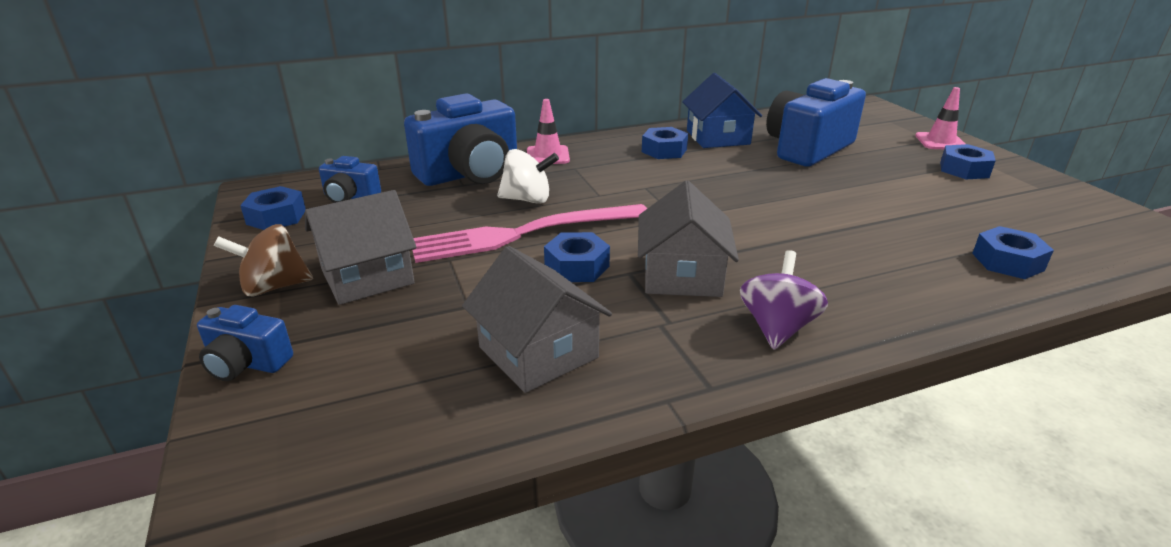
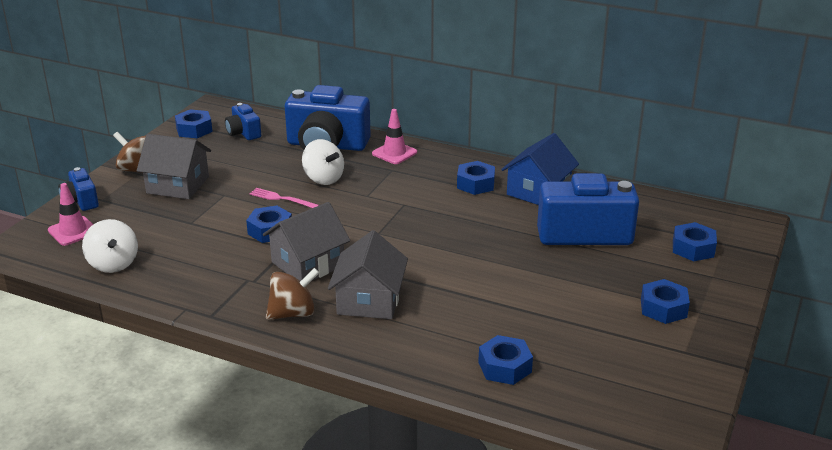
camera: 45 degrees right, 0 degrees up
(460, 411) = (113, 264): none -> white spinning top
(523, 234) = (281, 199): pink fork -> pink fork, size x0.43
(538, 352) = (178, 260): grey house -> grey house (369, 300)
(777, 327) = (293, 313): purple spinning top -> brown spinning top
(883, 130) = (693, 248): none -> blue nut
(940, 142) = (714, 281): pink traffic cone -> pink traffic cone (73, 231)

